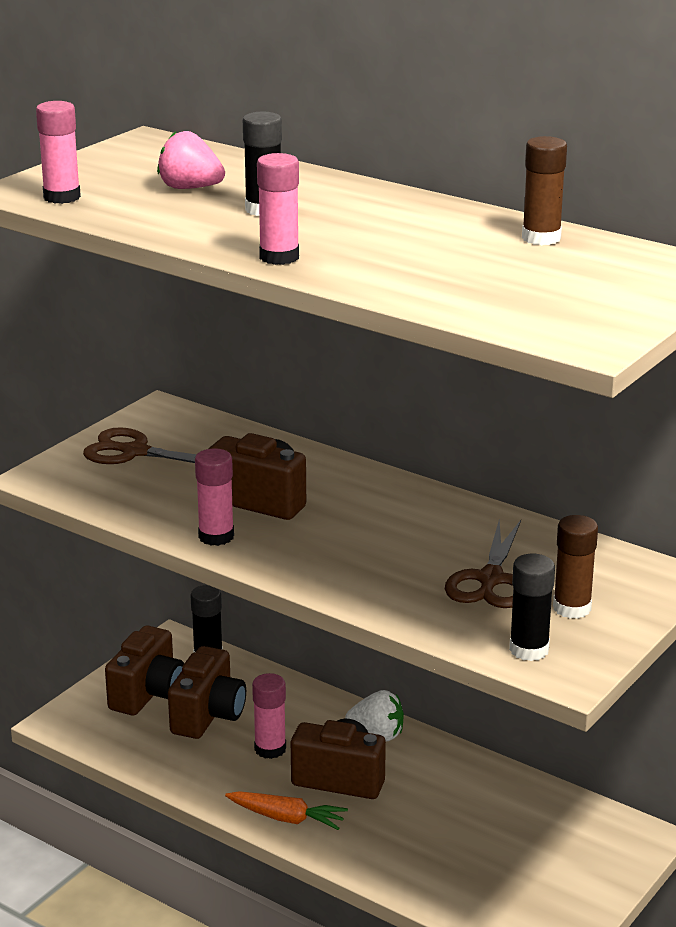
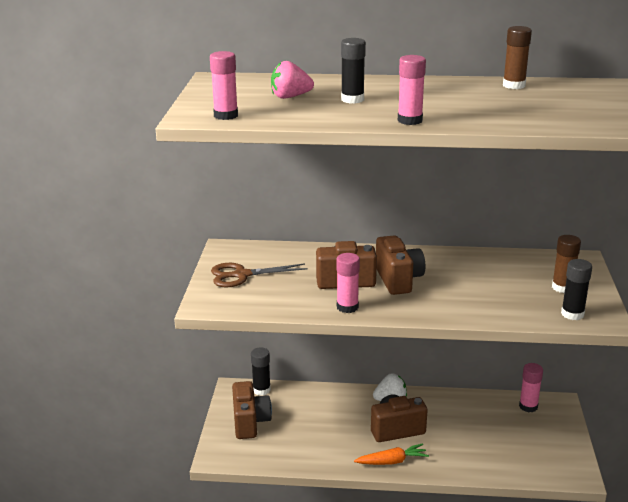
camera: 30 degrees left, 0 degrees up
(208, 716) = (295, 422): brown camera -> brown camera (398, 280)
(270, 749) = (345, 428): pink glue stick -> pink glue stick (528, 406)
(490, 579) = (509, 285): brown scissors -> none

